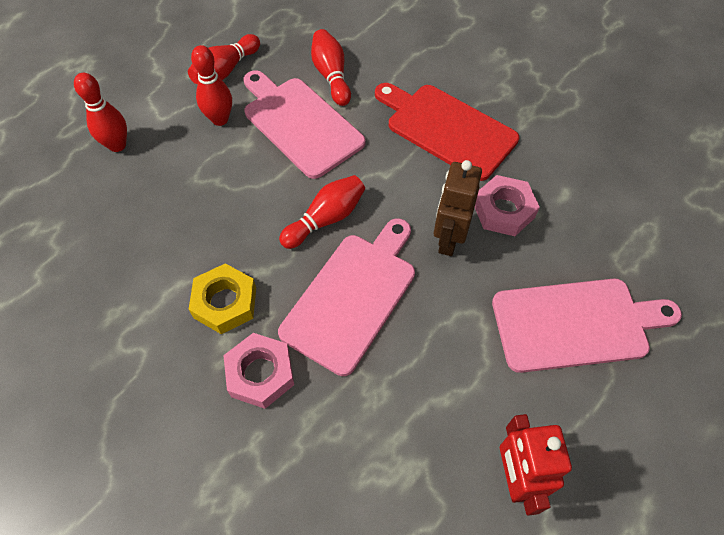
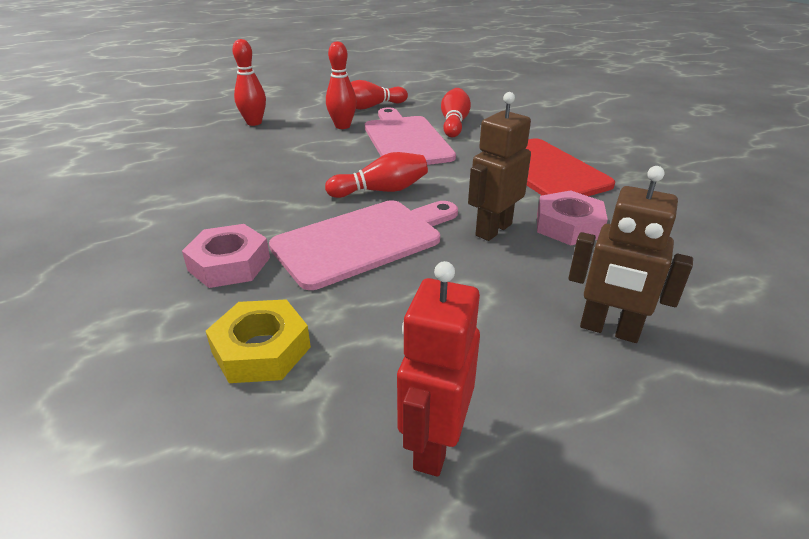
camera: 25 degrees right, 25 degrees down
(225, 302) = (246, 214): yellow nut -> yellow nut (261, 349)
(576, 324) = (609, 330): pink cutting board -> brown robot

